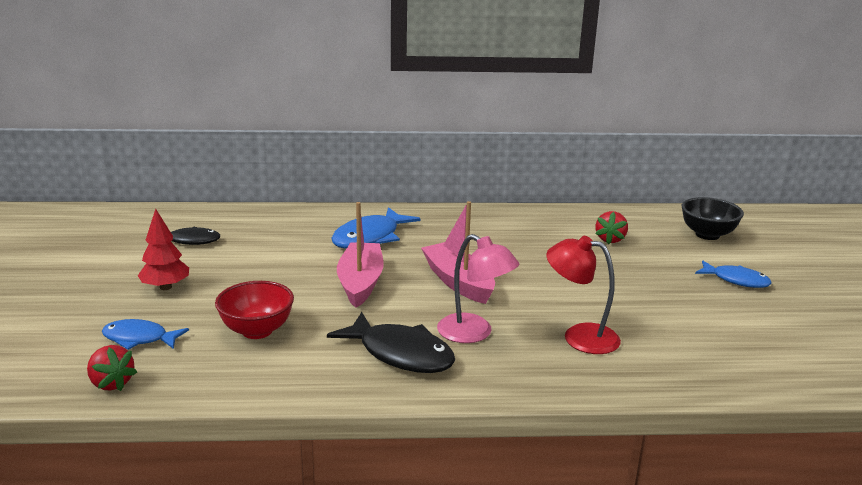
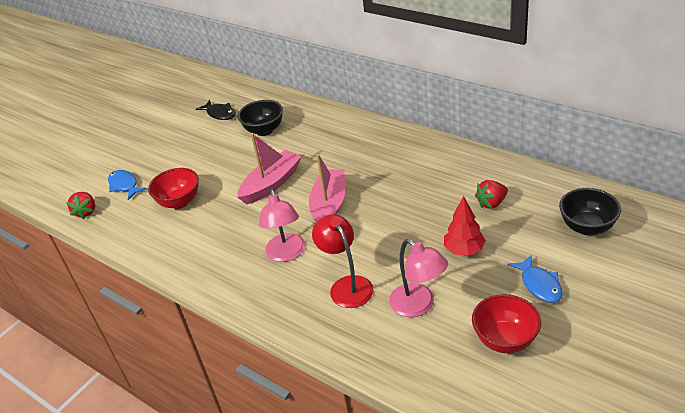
camera: 45 degrees right, 15 degrees up
(165, 287) = (172, 150): red tree -> red tree (464, 250)
(277, 242) = (264, 130): none -> black bowl
(370, 238) = (322, 144): blue fish -> none
(400, 354) = (229, 252): black fish -> none
(669, 327) = (418, 306): none -> pink lamp
(773, 324) = (505, 340): none -> red bowl

